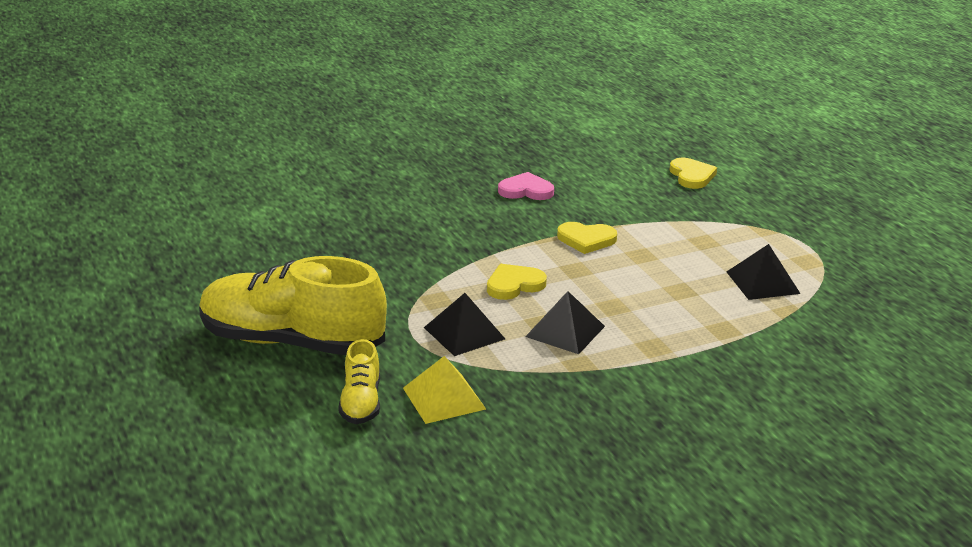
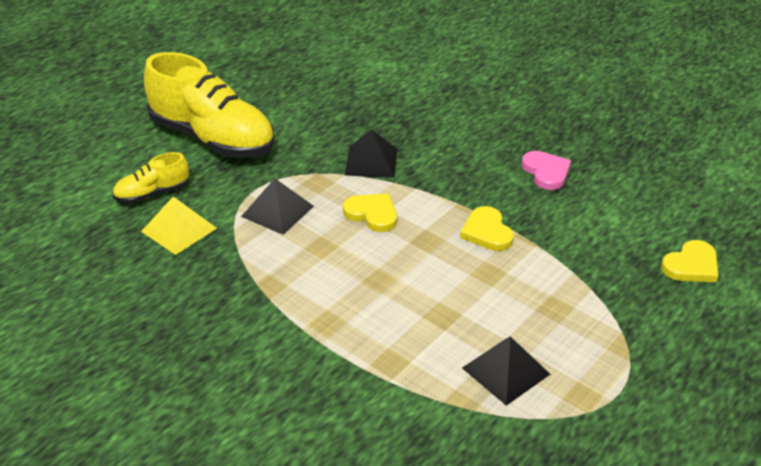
camera: 65 degrees right, 10 degrees up
(291, 342) = (213, 139): yellow shoe -> yellow shoe turned 135 degrees clockwise
(565, 331) = (317, 263): black pyramid -> black pyramid (371, 161)

